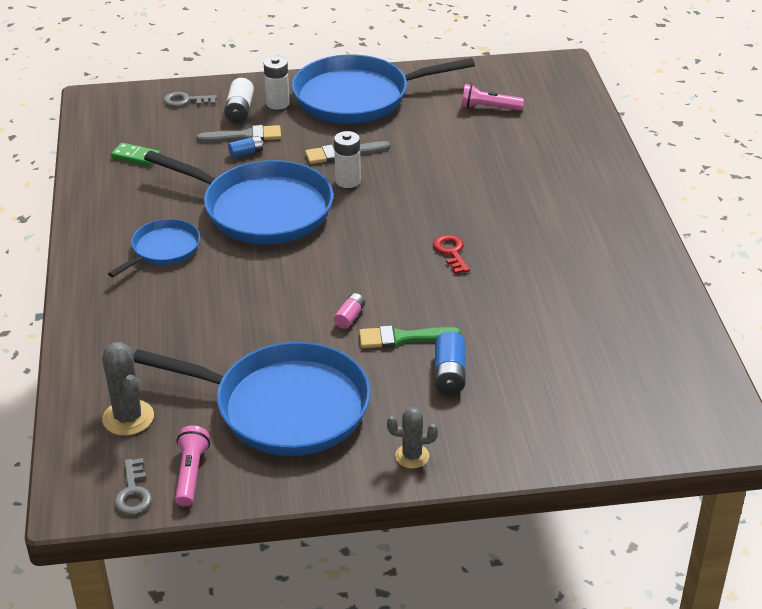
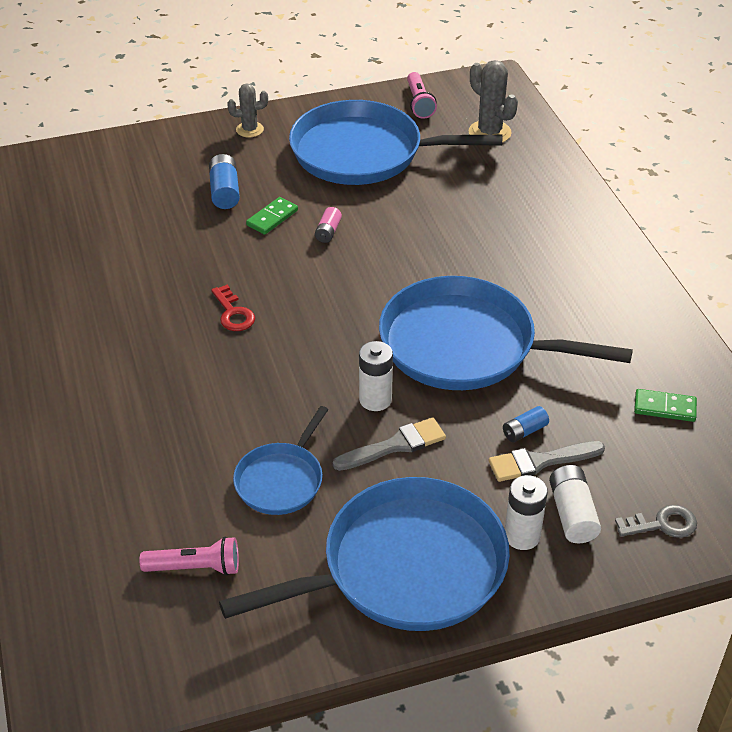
camera: 170 degrees right, 5 degrees up
(133, 492) = (456, 88): grey key -> none
(163, 249) = (551, 282): blue pan -> blue pan (281, 480)
(403, 338) = (272, 218): green brush -> green domino

